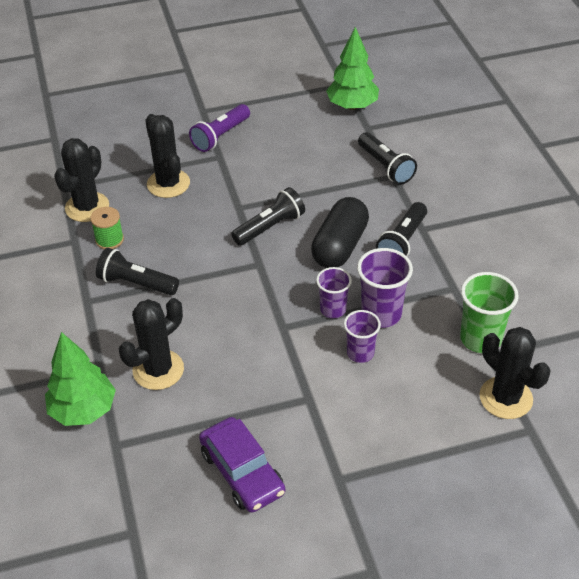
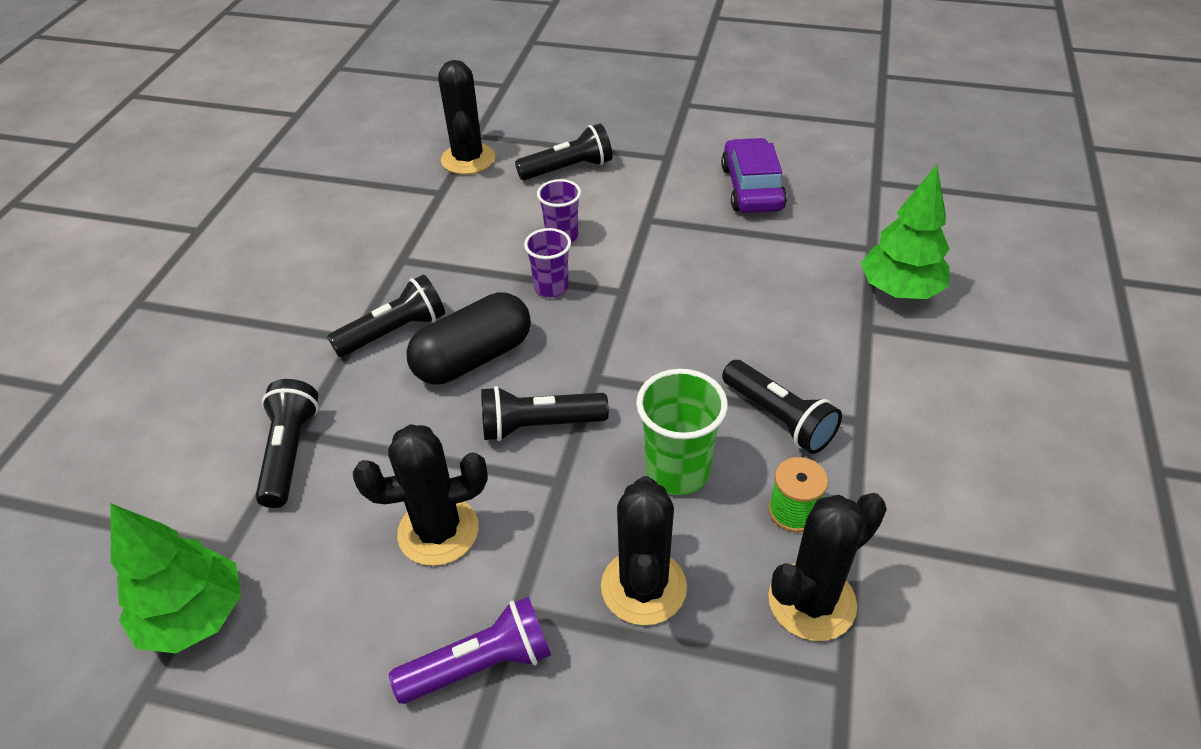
camera: 150 degrees left, 0 degrees up
(158, 370) = (795, 300): black cactus -> black cactus (438, 531)
(381, 314) = (504, 263): purple cup -> none
(413, 425) = (568, 169): none -> black flashlight
(480, 339) = (433, 206): green cup -> green cup (677, 471)

